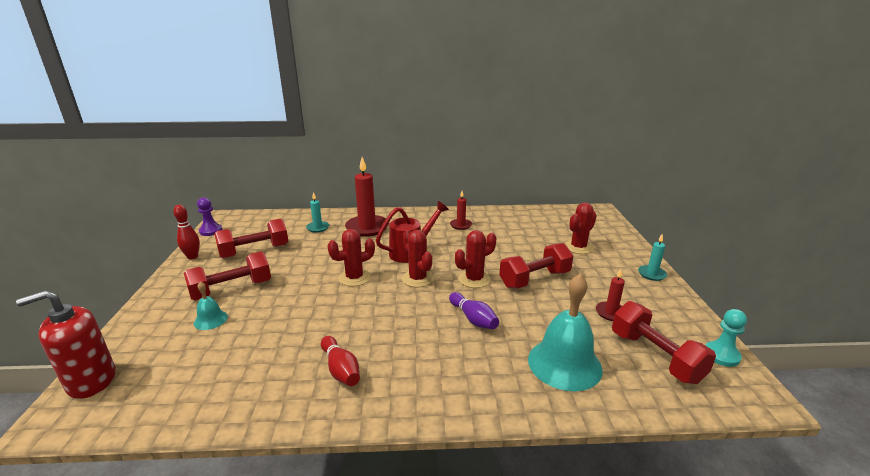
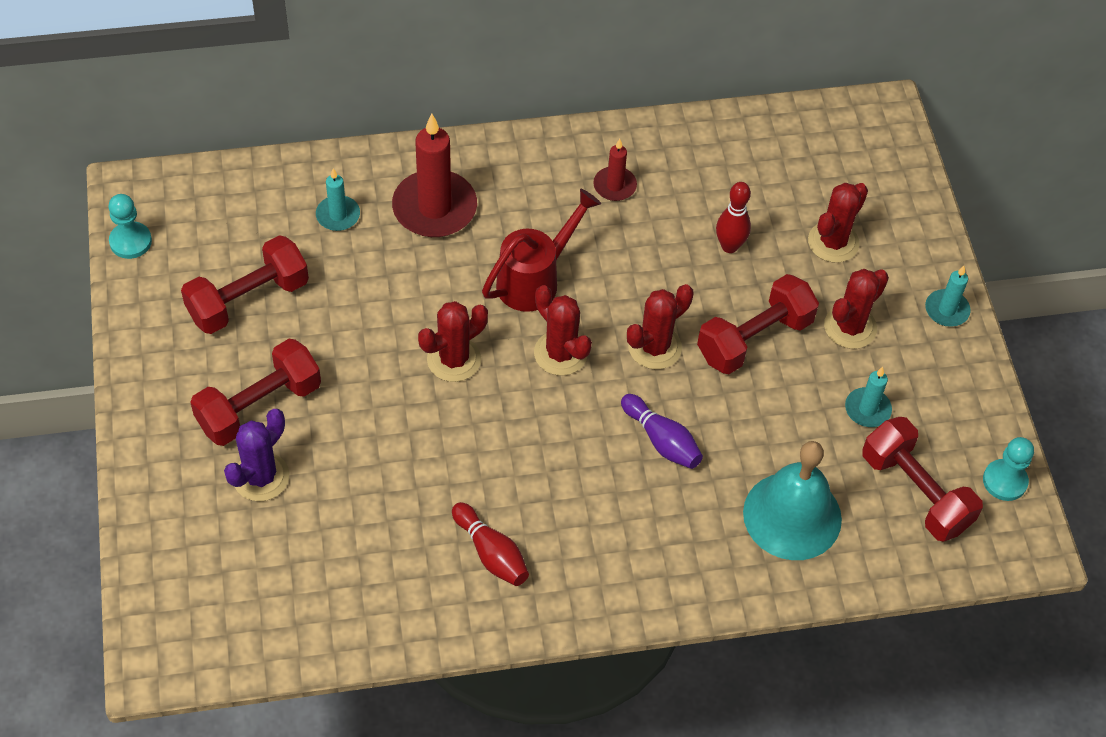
camera: 10 degrees left, 30 degrees up
(91, 381) = (160, 603): red soap dispenser -> none
(192, 257) = (141, 325): red bowling pin -> red bowling pin (729, 246)
(210, 320) = (261, 477): turquoise bell -> purple cactus
(211, 231) = (130, 241): purple pawn -> turquoise pawn
(593, 278) = (850, 327): none -> red cactus
(611, 313) = (867, 409): red candle -> turquoise candle

